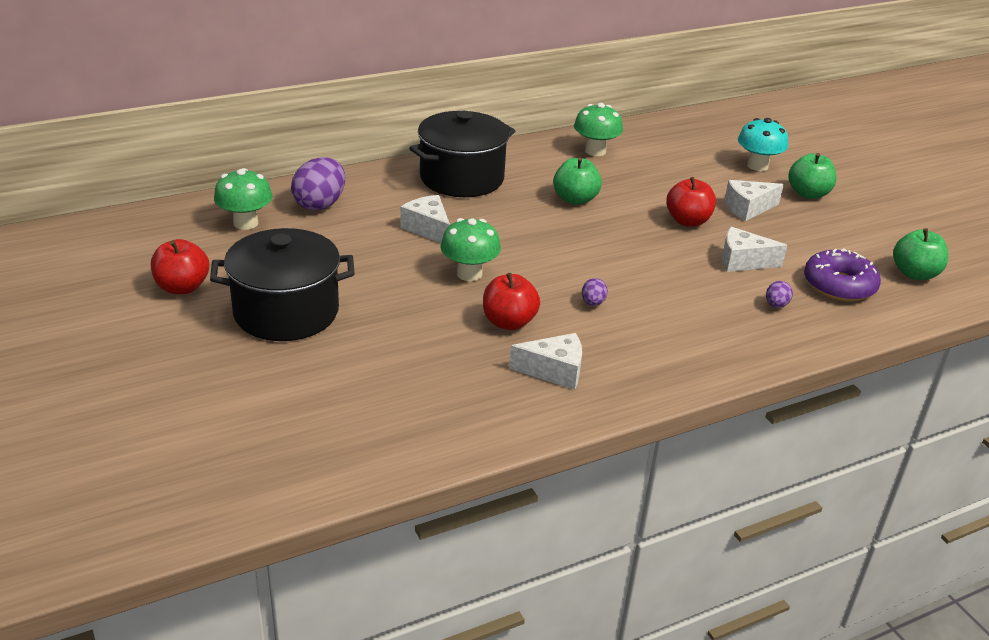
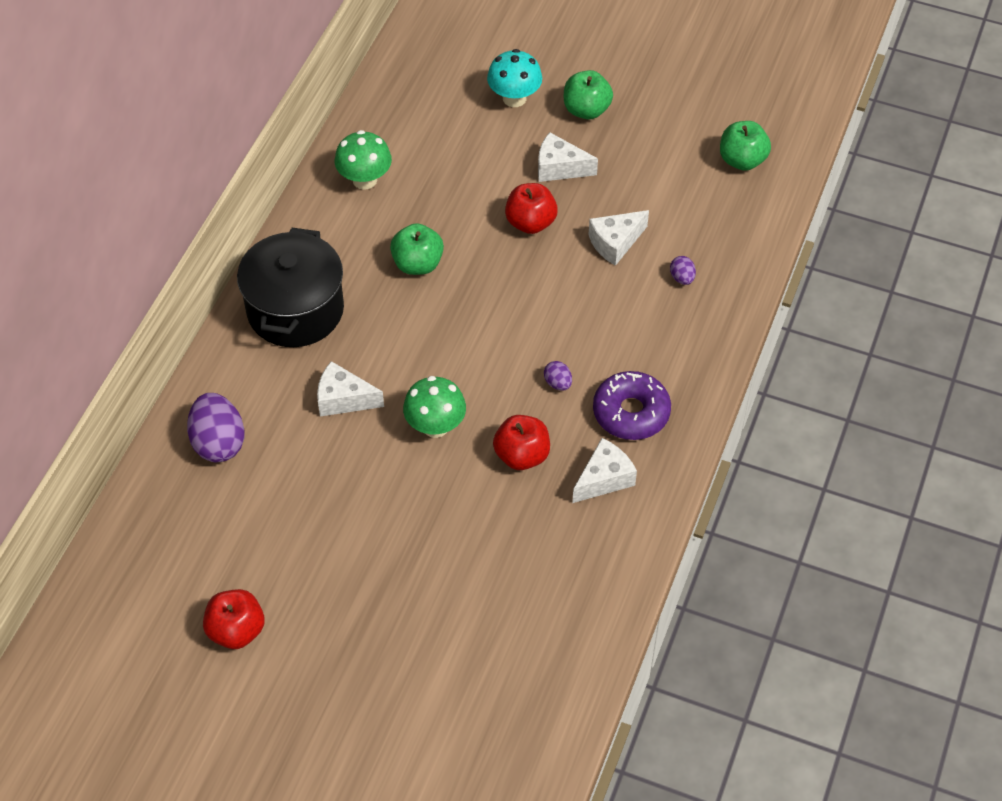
camera: 40 degrees left, 20 degrees up
(245, 223) = (186, 517): green mushroom -> none
(286, 312) = (351, 585): black pot -> none
(748, 208) = (559, 168): white cheese -> white cheese turned 75 degrees clockwise
(839, 285) = (704, 218): purple donut -> purple donut (631, 412)

